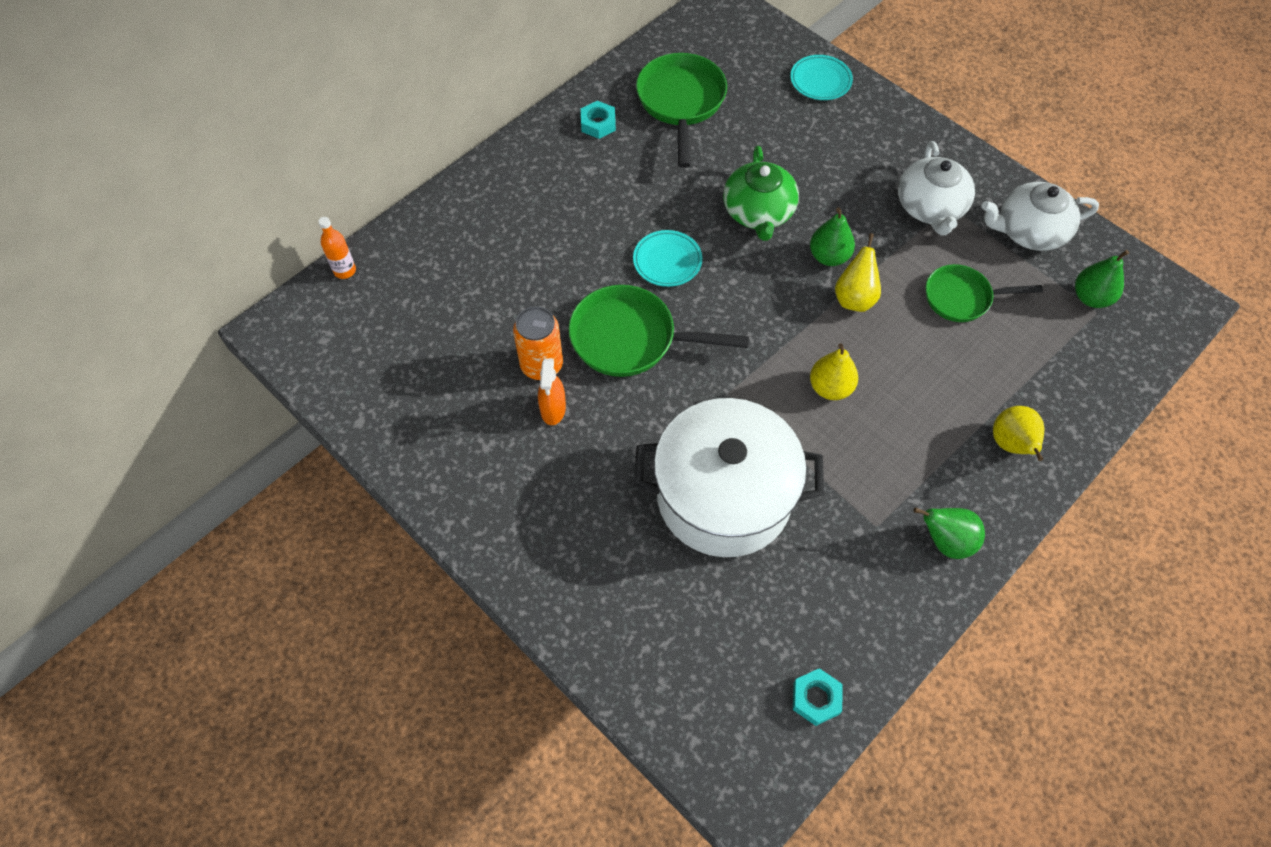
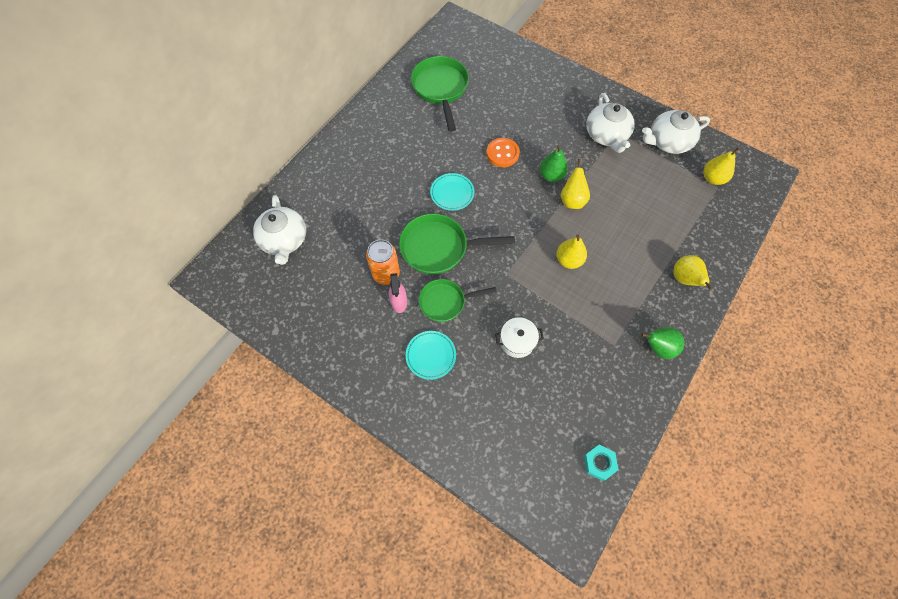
camera: 10 degrees left, 5 degrees up
(345, 270) = (246, 230): orange bottle -> none
(399, 293) = (284, 240): none -> white teapot
(553, 409) = (399, 302): orange spray bottle -> pink spray bottle
(598, 124) = (391, 109): turquoise nut -> none
(724, 496) = (517, 341): white pot -> white pot, size x0.41
(758, 212) = (502, 153): green teapot -> orange button
(820, 80) = (524, 63): turquoise plate -> turquoise plate (431, 355)
(962, 298) = (636, 190): green pan -> green pan (445, 302)
(1091, 297) = (712, 178): green pear -> yellow pear

